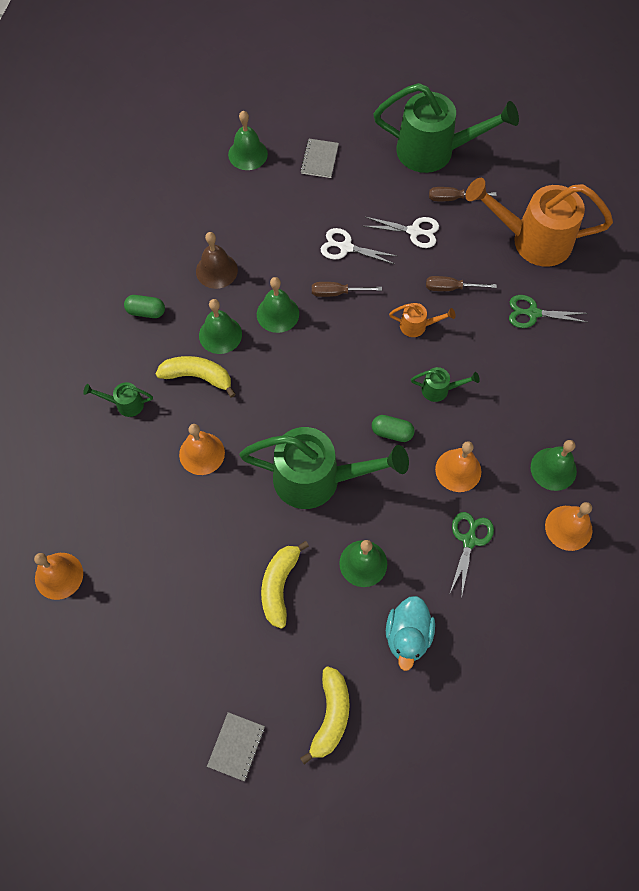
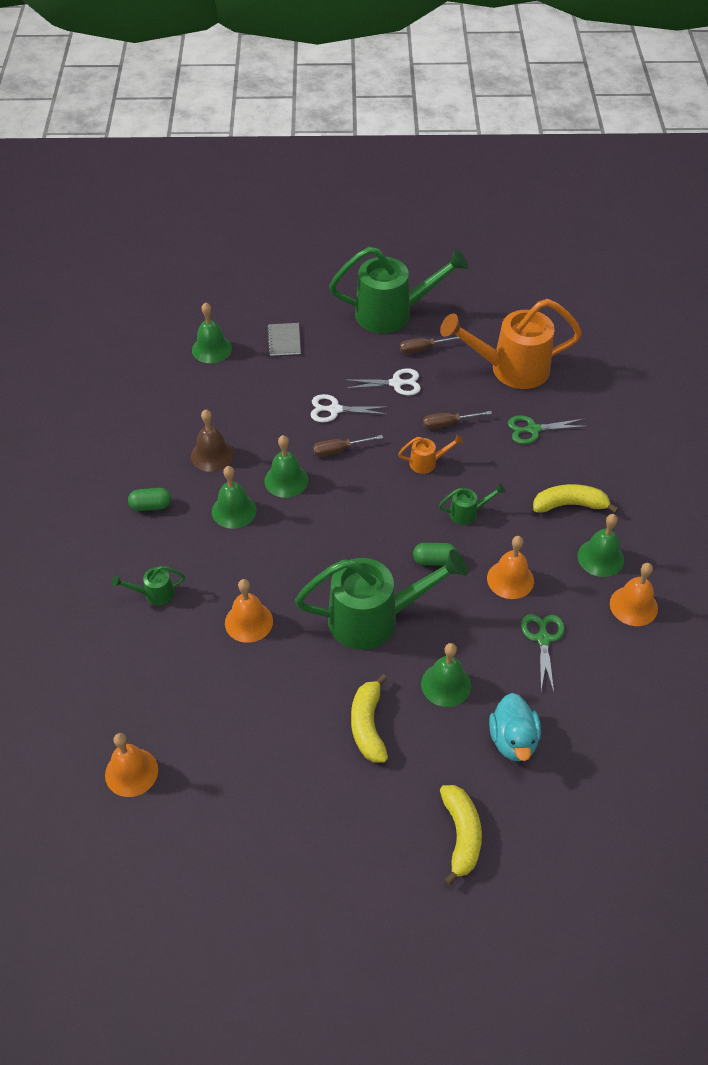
camera: 15 degrees left, 15 degrees down
(198, 377) = (222, 553): yellow banana -> yellow banana (569, 505)
(236, 746) = (373, 890): grey notebook -> none

